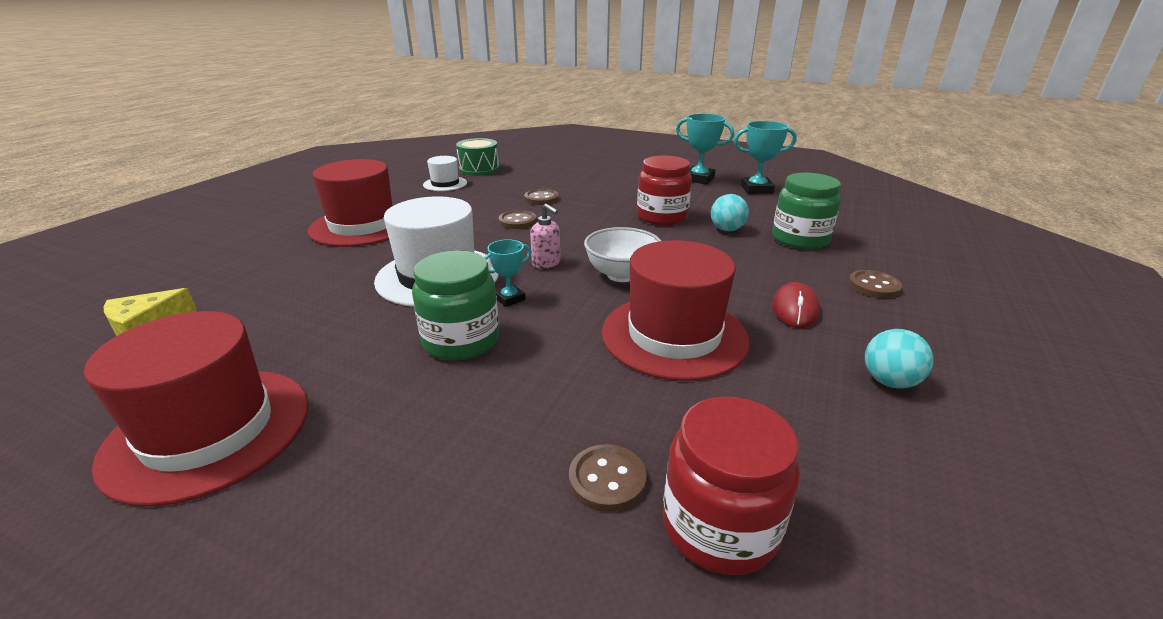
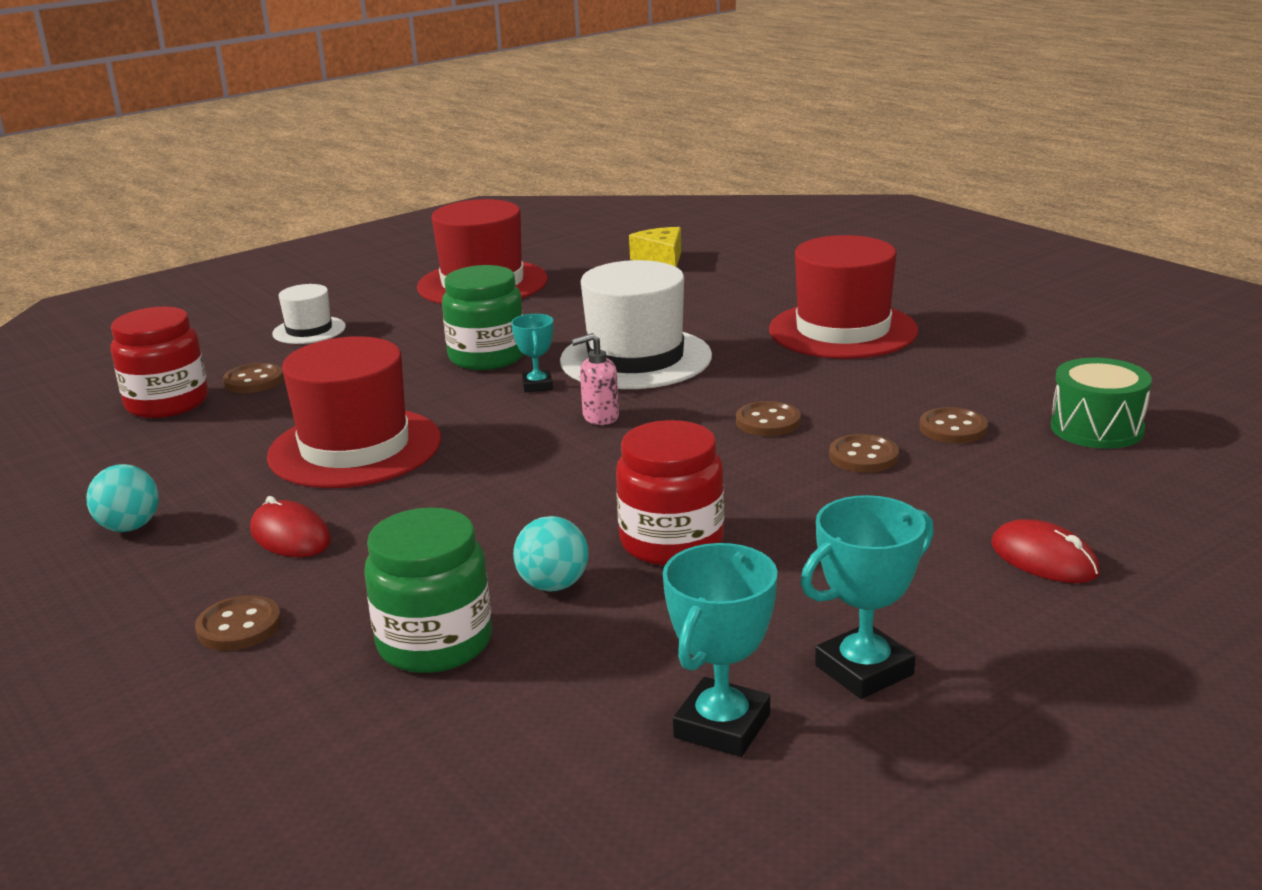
camera: 120 degrees right, 5 degrees down
(445, 184) = (1009, 391): white hat -> white hat (309, 330)
(497, 188) = (953, 428): none -> brown button
(598, 167) = (1044, 558): none -> red mouse
(622, 275) = (512, 455): white bowl -> none

